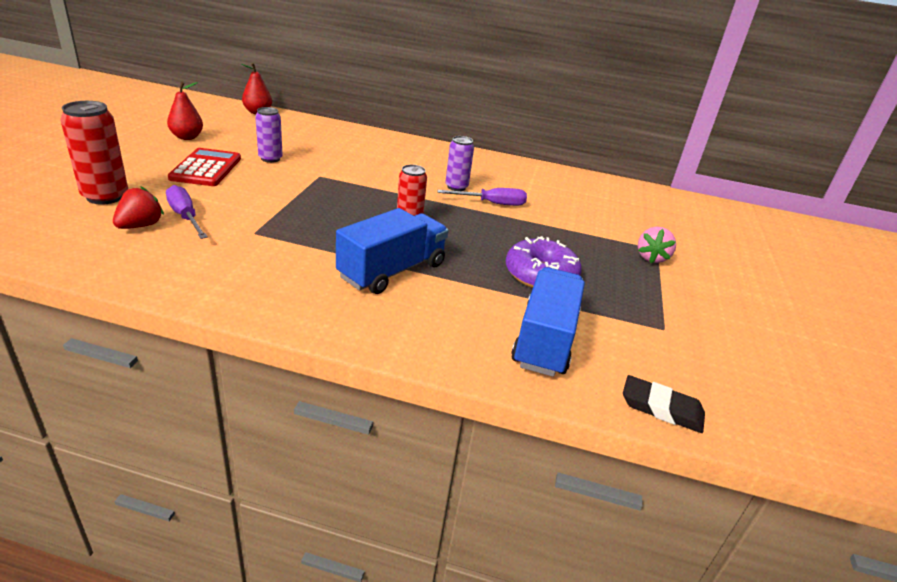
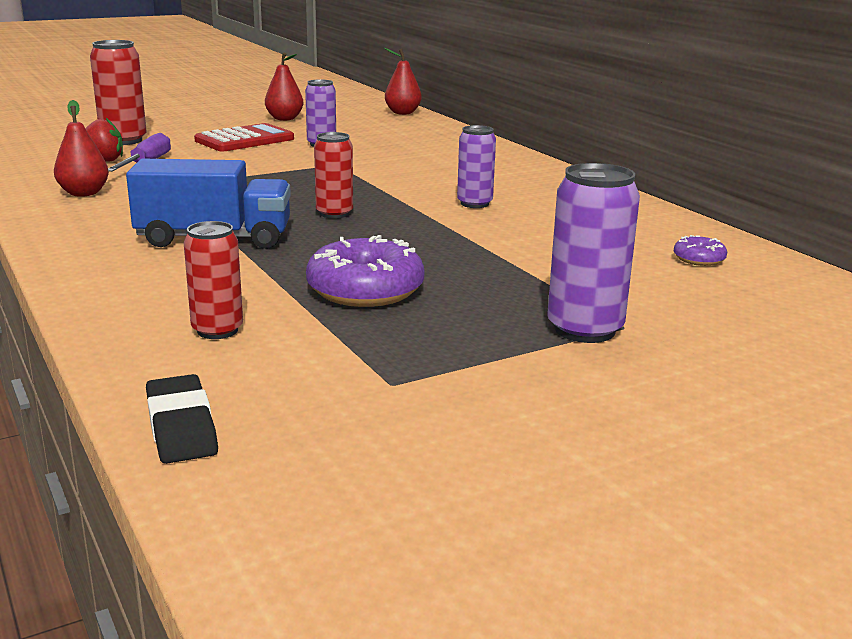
camera: 50 degrees right, 10 degrees down
(210, 266) = (84, 193): none -> red pear
(492, 203) = (482, 226): purple screwdriver -> none
(545, 339) = (217, 330): blue truck -> red can
(603, 194) = (699, 259): none -> purple donut
(651, 257) = (584, 330): pink strawberry -> purple can

